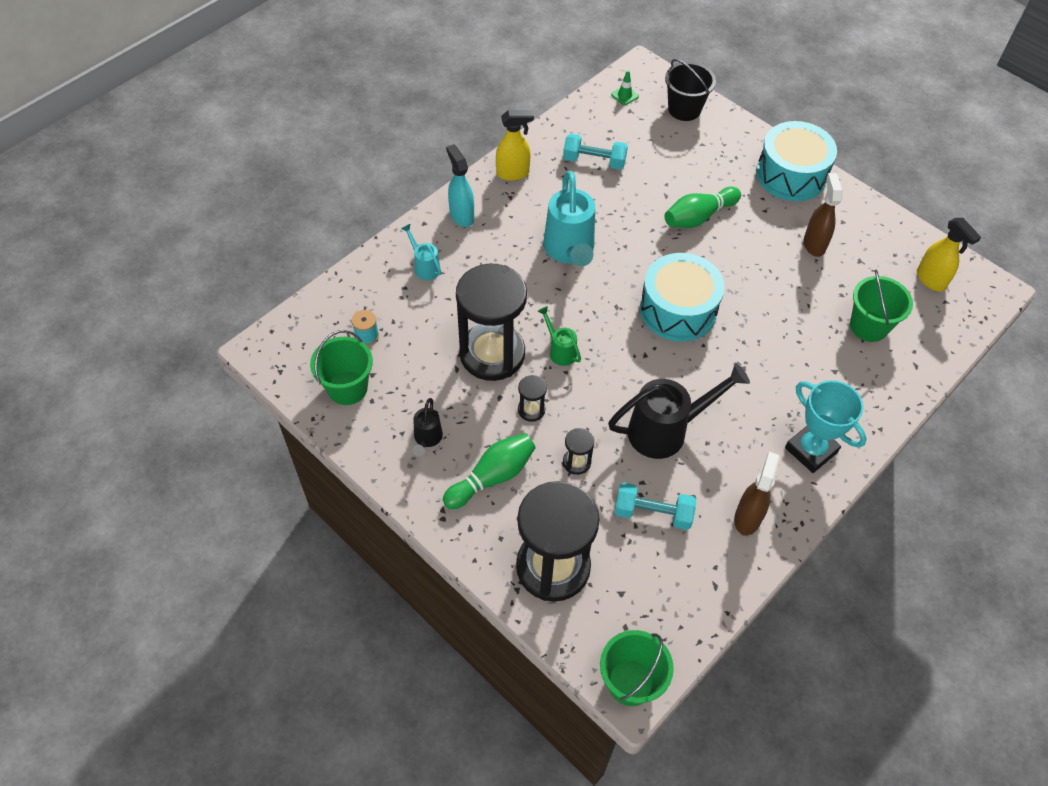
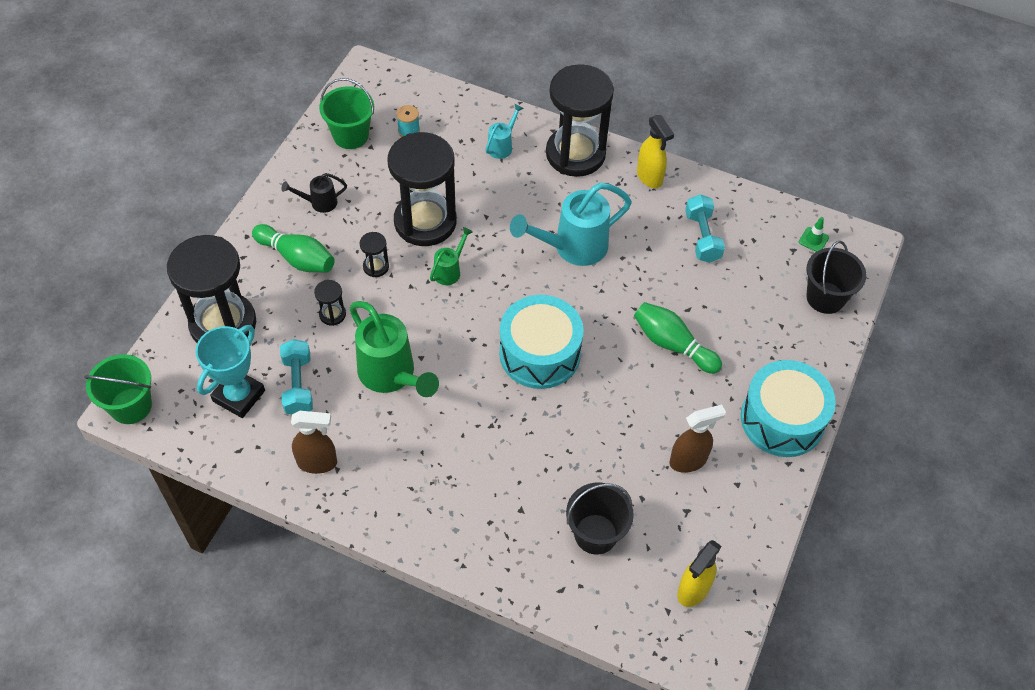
camera: 70 degrees right, 0 degrees up
(461, 216) = (575, 154): turquoise spray bottle -> black hourglass
(666, 430) = (391, 375): black watering can -> green watering can
(811, 450) = (413, 504): turquoise trophy -> turquoise trophy (239, 396)
(869, 326) = (595, 534): green bucket -> black bucket

